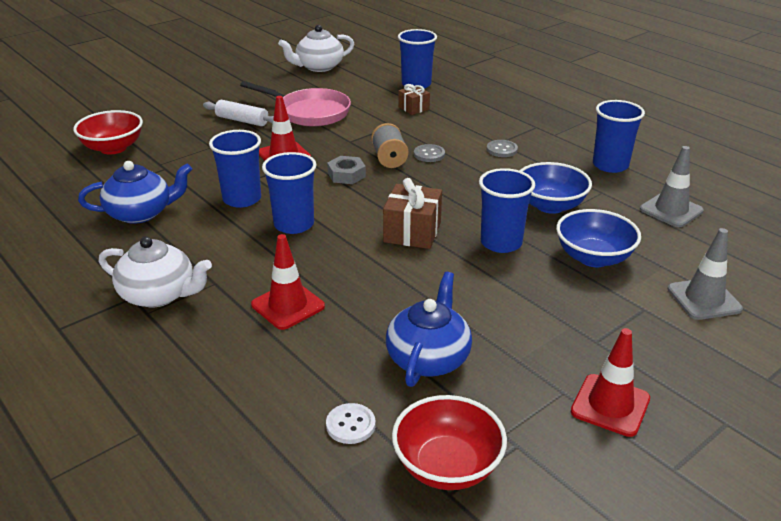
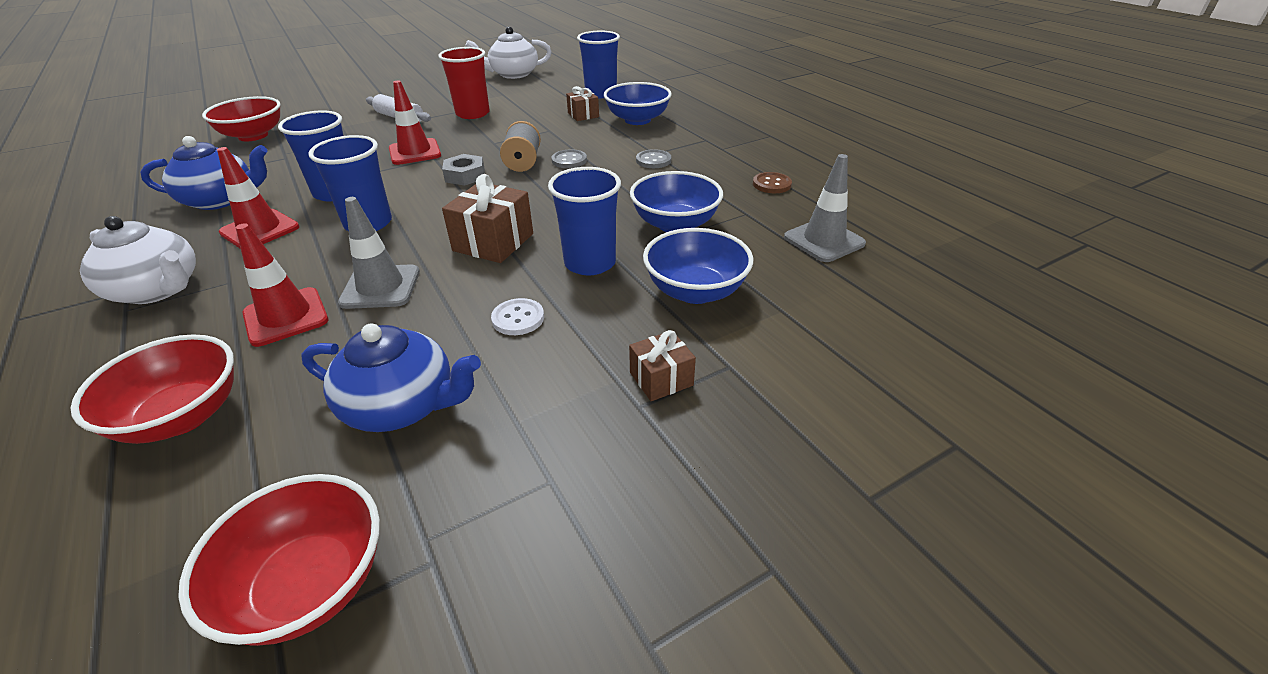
camera: 10 degrees right, 5 degrees up
(270, 382) = (182, 416): none -> red bowl
(309, 112) = (472, 114): pink pan -> red cup
(350, 425) = (230, 494): white button -> white button (518, 318)
(428, 358) = (402, 405): blue teapot -> blue teapot turned 75 degrees clockwise
(465, 110) = (637, 120): none -> blue bowl
(601, 322) = (661, 379): none -> brown gift
(610, 165) = (771, 184): blue cup -> brown button
(610, 405) = (607, 512): red traffic cone -> red traffic cone (260, 230)
(704, 299) = (819, 361): grey traffic cone -> grey traffic cone (380, 287)

